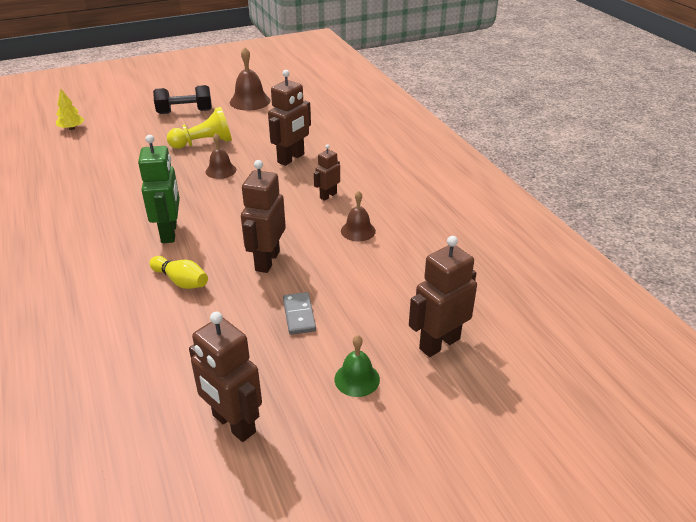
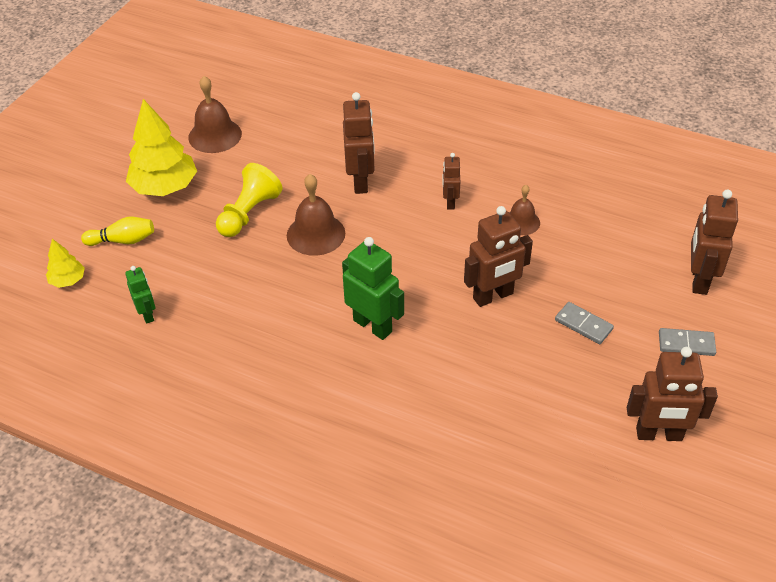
camera: 40 degrees left, 10 degrees up
(76, 161) = (147, 314): none -> green robot
(181, 281) = (455, 361): yellow bowling pin -> yellow bowling pin (123, 240)
(185, 112) = (165, 187): black dumbbell -> yellow tree
(221, 170) = (316, 234): brown bell -> brown bell, size x1.58
(267, 261) = (493, 296): brown robot -> brown robot turned 90 degrees counterclockwise
(357, 379) = (686, 344): green bell -> grey domino

